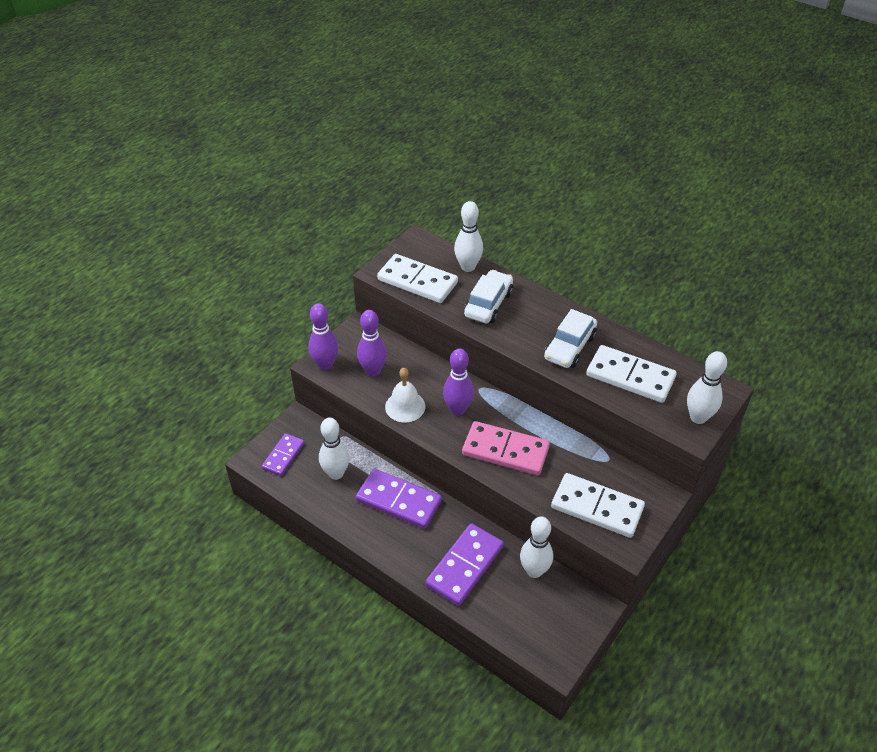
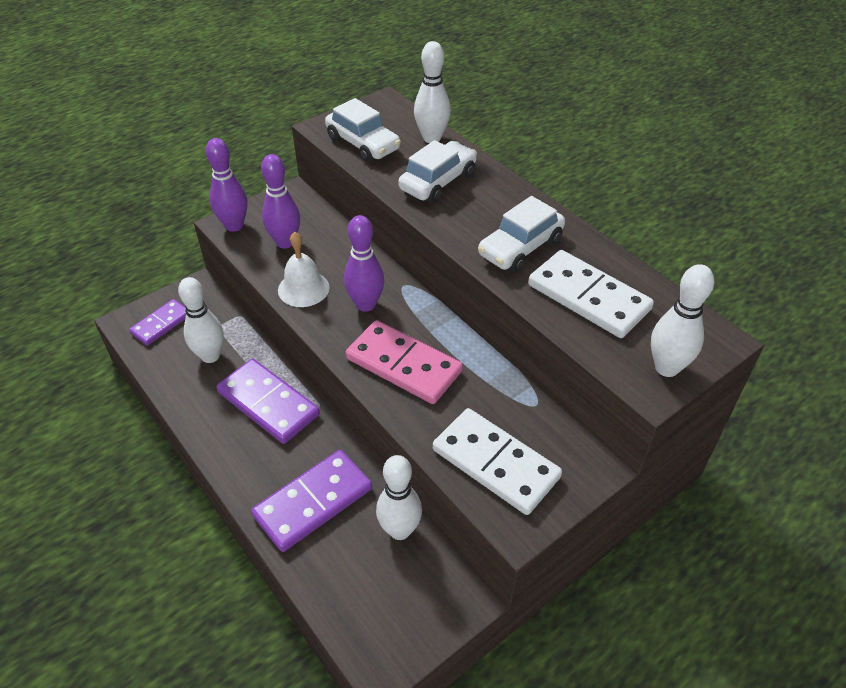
camera: 15 degrees right, 0 degrees up
(417, 281) = (363, 144): white domino -> white car

